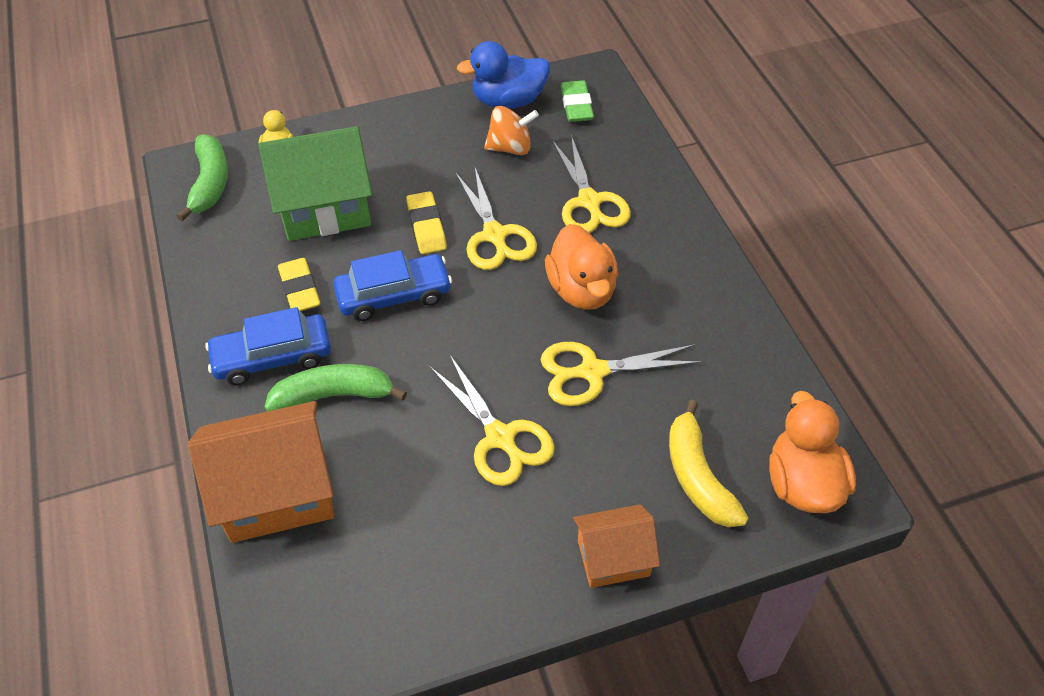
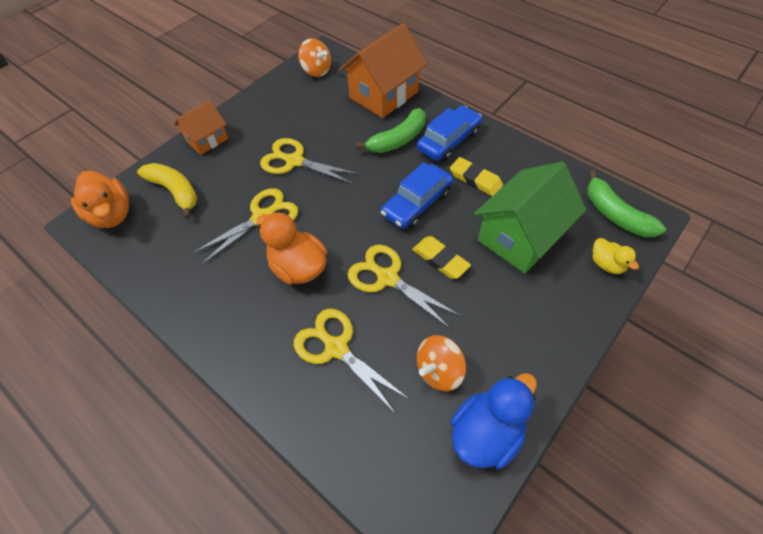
camera: 150 degrees right, 5 degrees up
(335, 625) = (316, 71): none -> orange spinning top
(576, 105) = (419, 467): green eraser -> none

